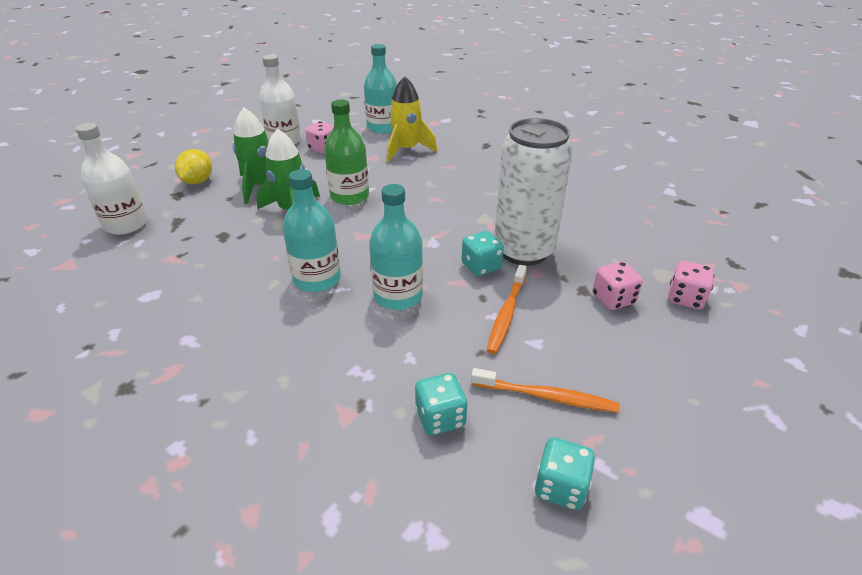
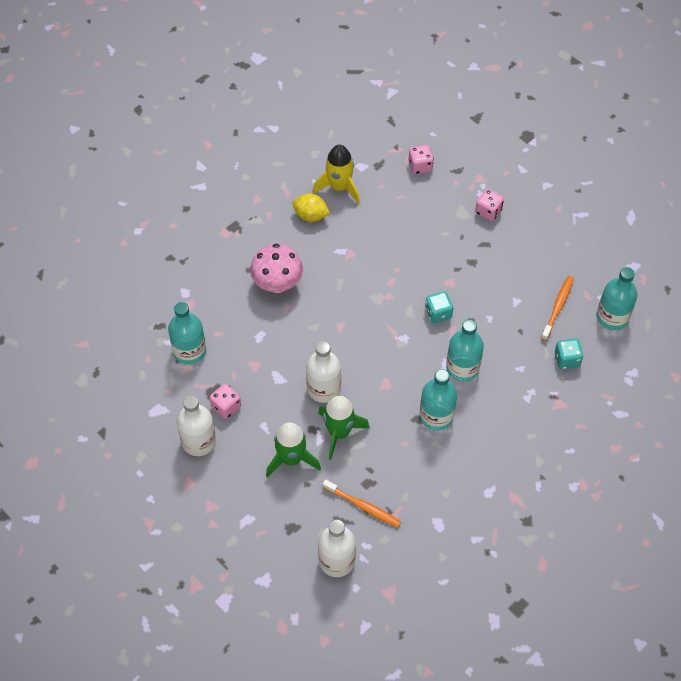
camera: 80 degrees left, 20 degrees up
(198, 181) = (270, 513): yellow lemon -> yellow lemon (311, 215)
(349, 196) = (323, 389): green bottle -> white bottle
(406, 150) = (246, 336): yellow rocket -> yellow rocket (339, 187)
(476, 159) = (277, 284): none -> pink mushroom
(506, 314) = (489, 310): orange toothbrush -> orange toothbrush (363, 506)
(523, 251) = (424, 283): white can -> none
(560, 487) = (612, 317): turquoise dice -> turquoise bottle
(613, 299) = (483, 249): pink dice -> pink dice (420, 166)

